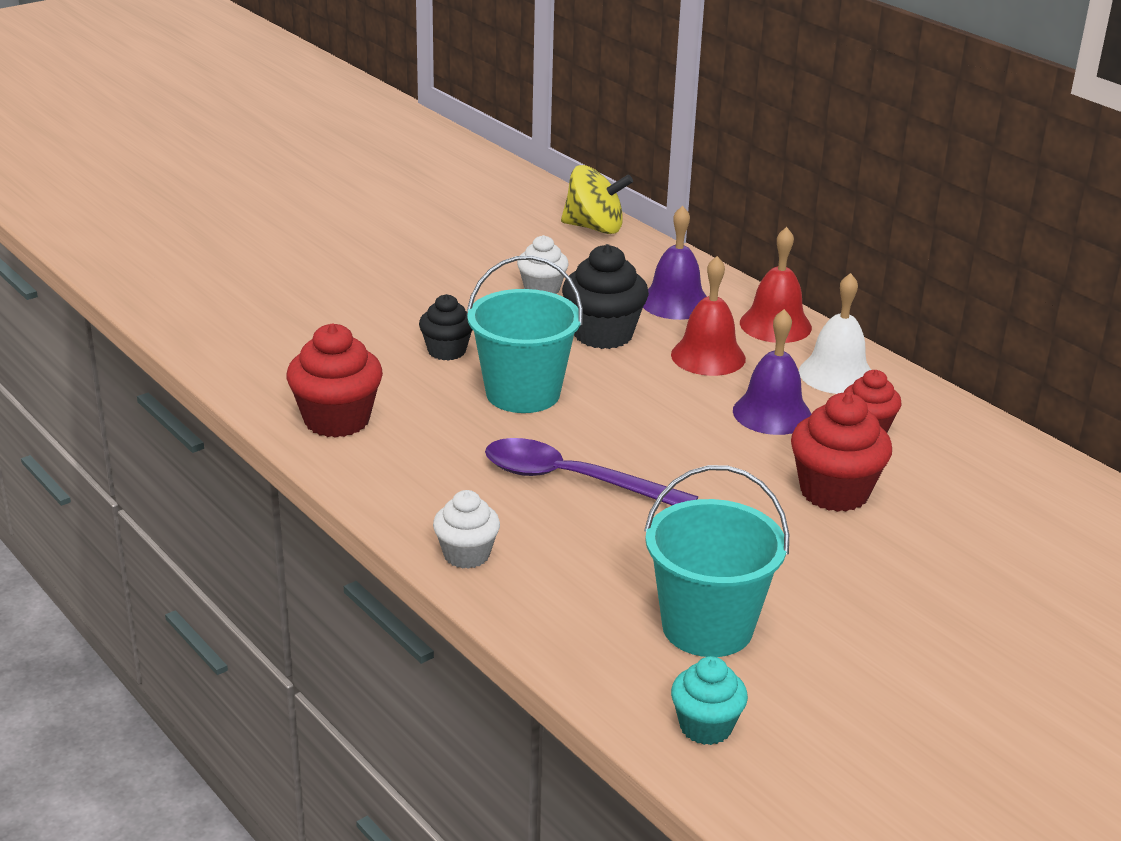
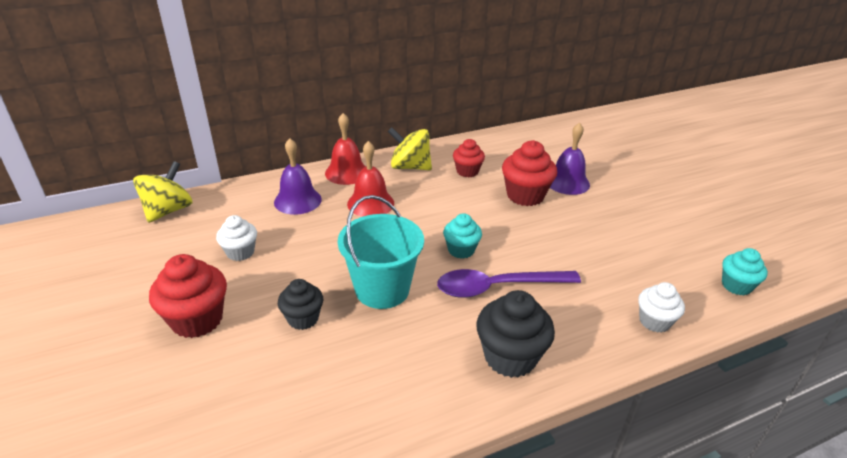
camera: 75 degrees left, 5 degrees up
(337, 420) = (381, 405): red cupcake -> red cupcake (197, 320)
(466, 555) = (580, 355): white cupcake -> white cupcake (654, 321)
(573, 480) = (498, 287): purple spoon -> purple spoon turned 45 degrees clockwise
(603, 334) = (321, 238): black cupcake -> black cupcake (510, 357)
(641, 443) = (461, 250): none -> turquoise cupcake
(707, 627) = (649, 266): turquoise bucket -> none
(772, 413) = (442, 196): purple bell -> purple bell (567, 182)
(836, 374) = (410, 167): white bell -> yellow spinning top

